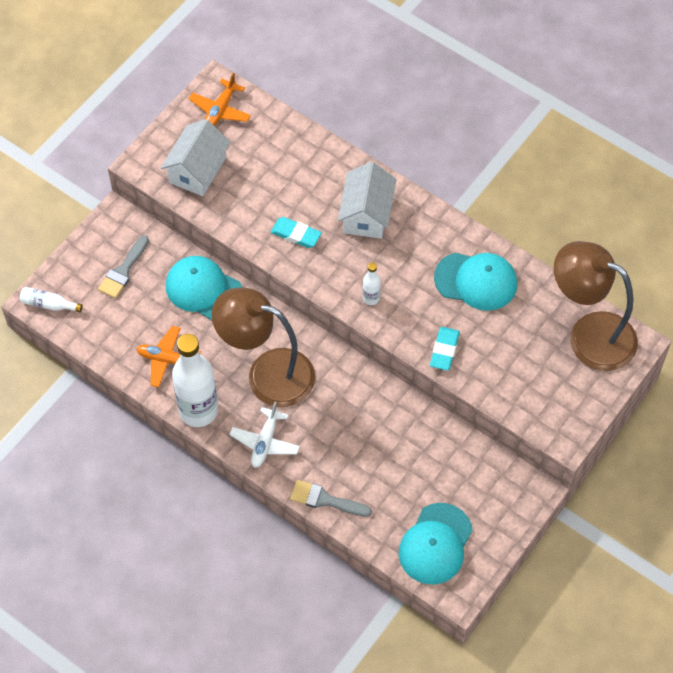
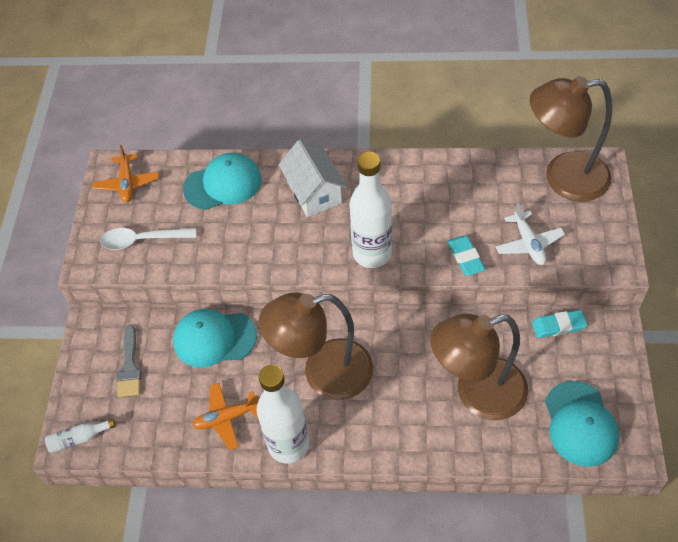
camera: 30 degrees left, 5 degrees down
(197, 170) = (142, 240): white house -> white spoon
(265, 442) = (368, 433): white plane -> white plane (528, 243)
(296, 234) = (268, 241): turquoise eraser -> turquoise eraser (558, 326)
(325, 500) = (460, 449): grey brush -> none
(371, 298) = (372, 253): white bottle -> white bottle, size x2.27
(374, 468) = (477, 393): none -> brown lamp
(476, 281) = (443, 191): turquoise cap -> turquoise cap (223, 184)

